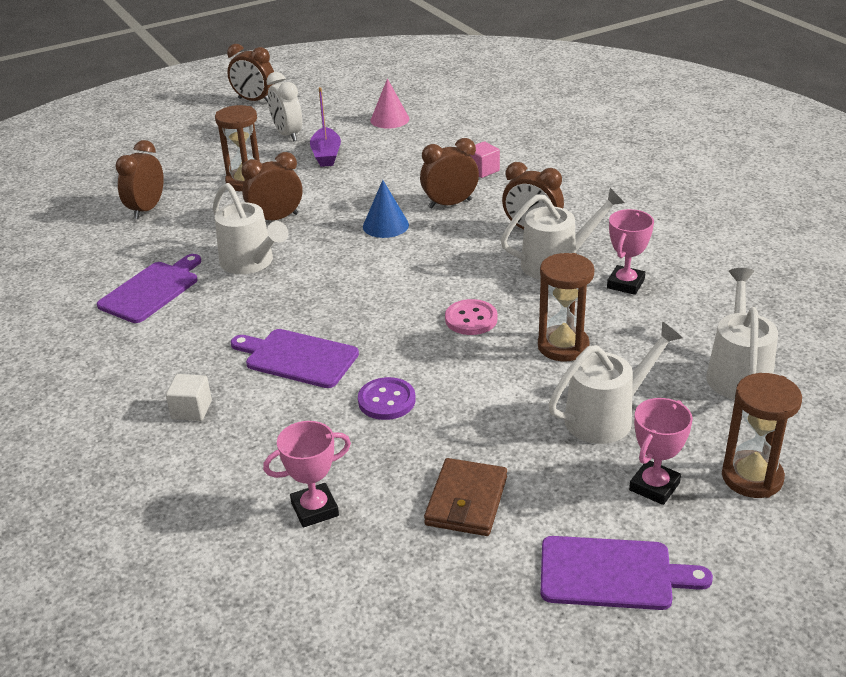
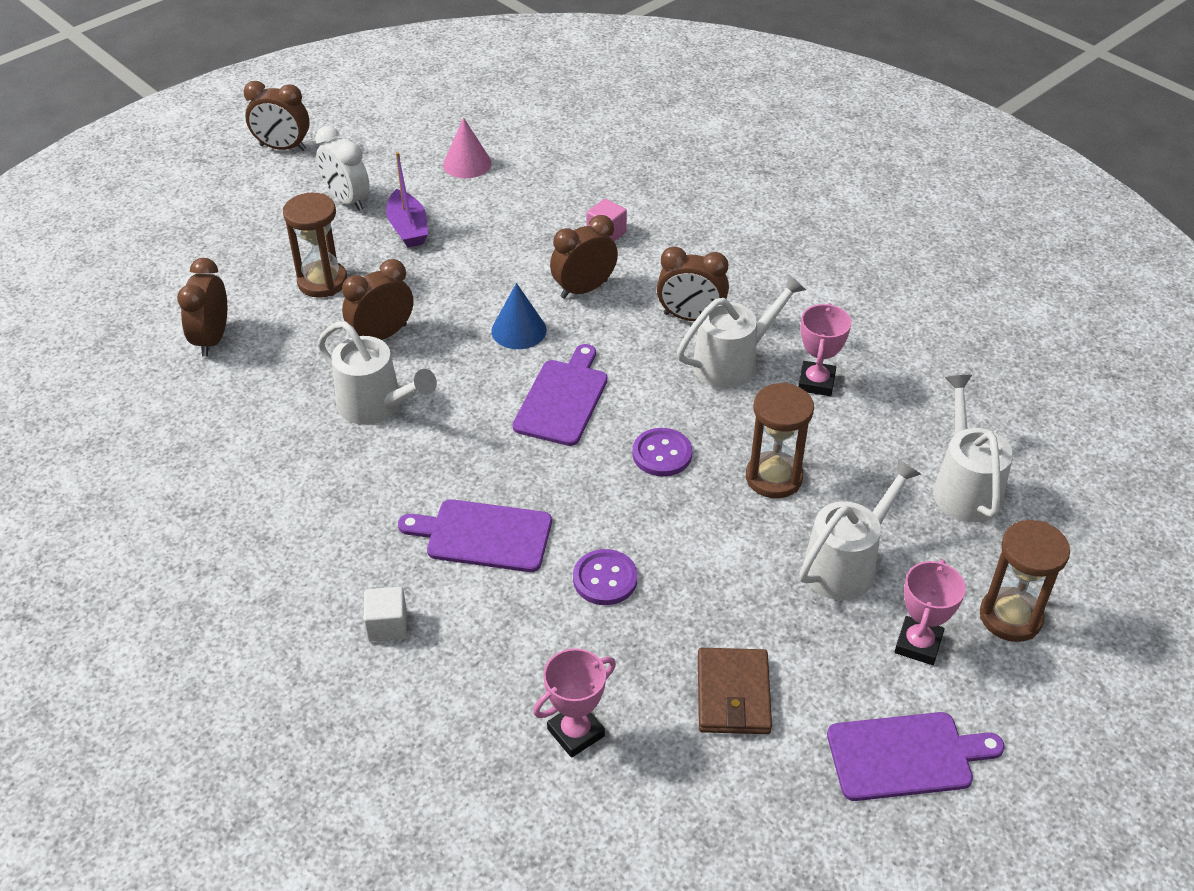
camera: 15 degrees left, 10 degrees up
(152, 290) = (270, 462): purple cutting board -> purple cutting board (562, 399)
(471, 319) = (662, 454): pink button -> purple button

